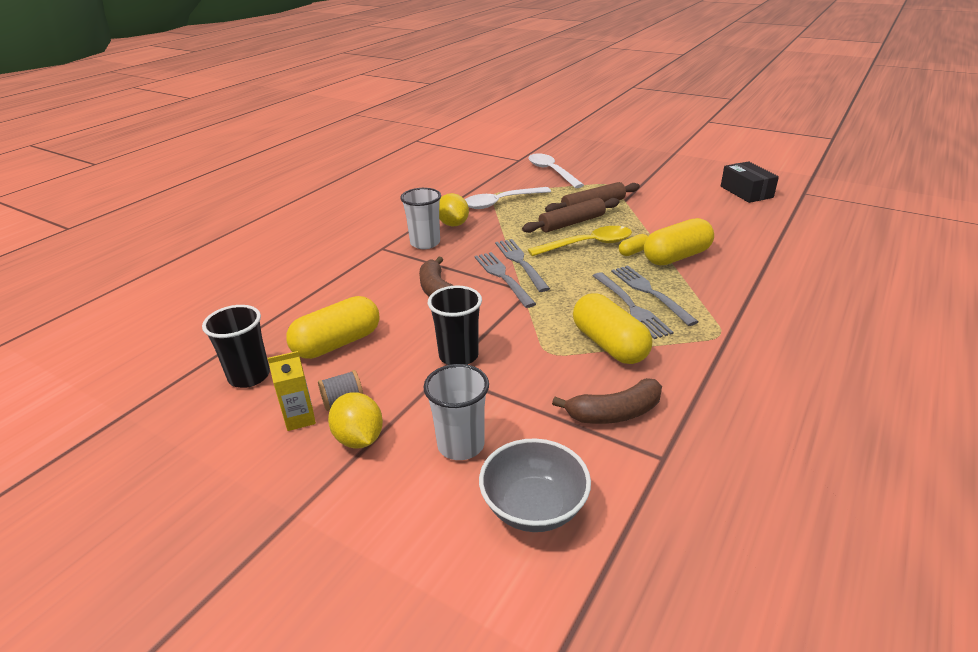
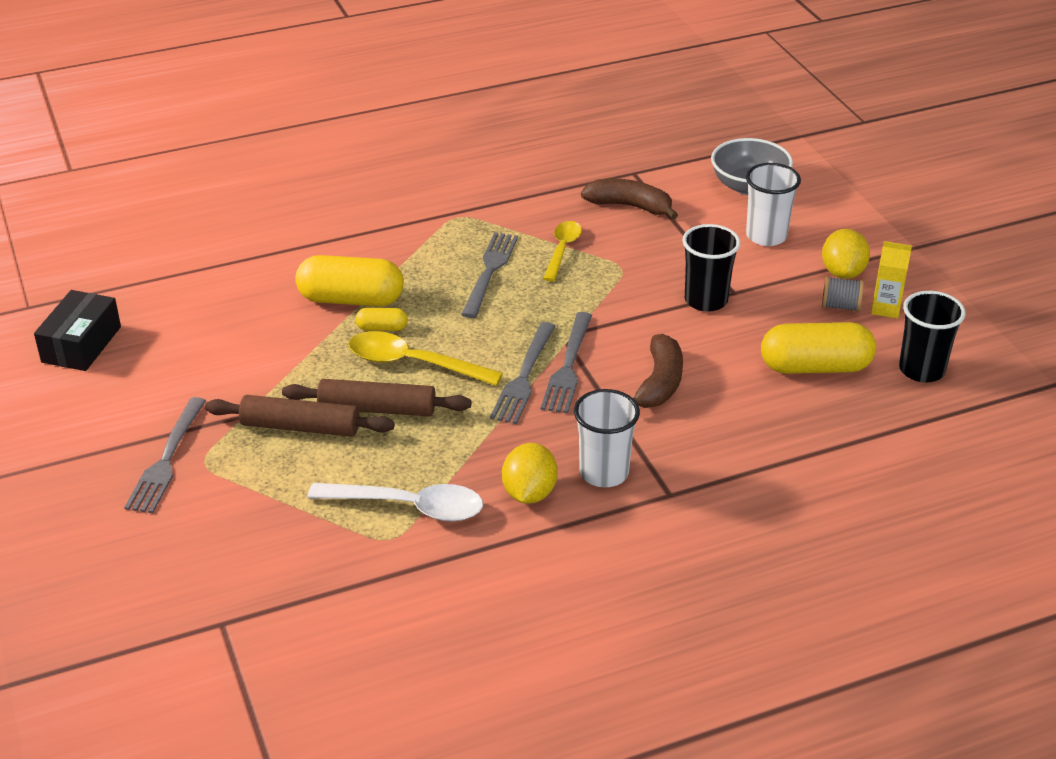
camera: 145 degrees left, 5 degrees up
(551, 172) = (228, 546): white spoon -> none
(609, 345) = (562, 250): yellow capsule -> yellow spoon
(649, 292) = (449, 276): grey fork -> grey fork (167, 460)

